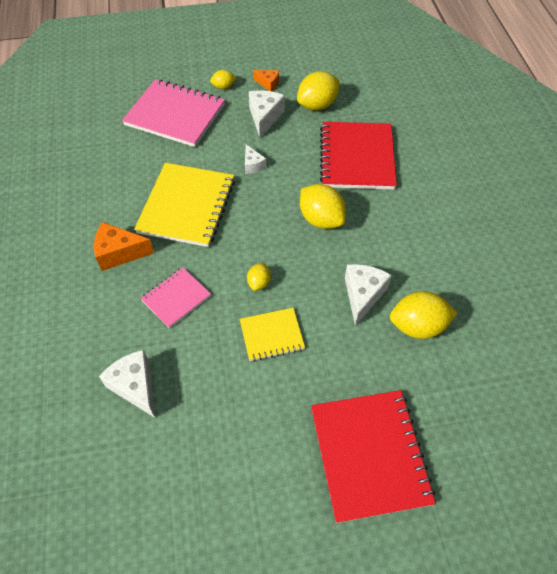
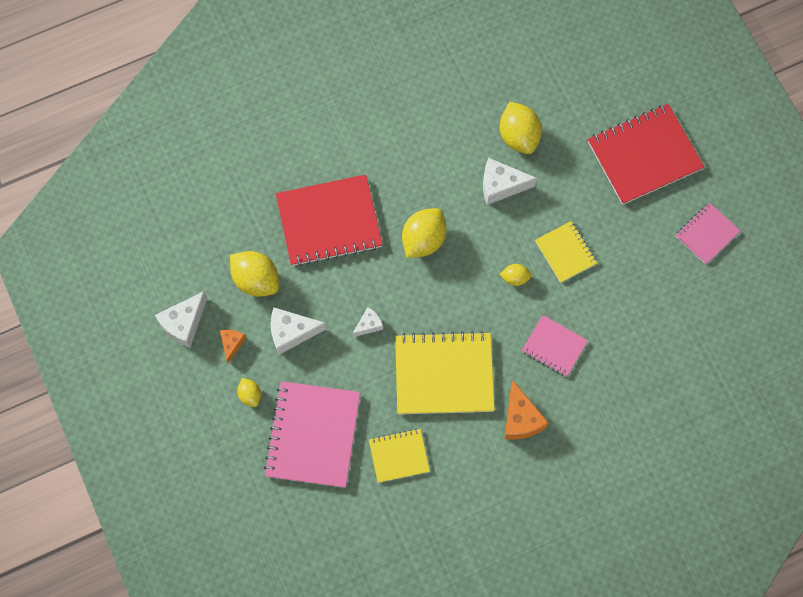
camera: 105 degrees left, 15 degrees up
(131, 162) = (399, 456): none -> yellow notebook
(135, 386) = (649, 349): white cheese -> white cheese (184, 323)
(247, 499) = (706, 234): none -> pink notebook

